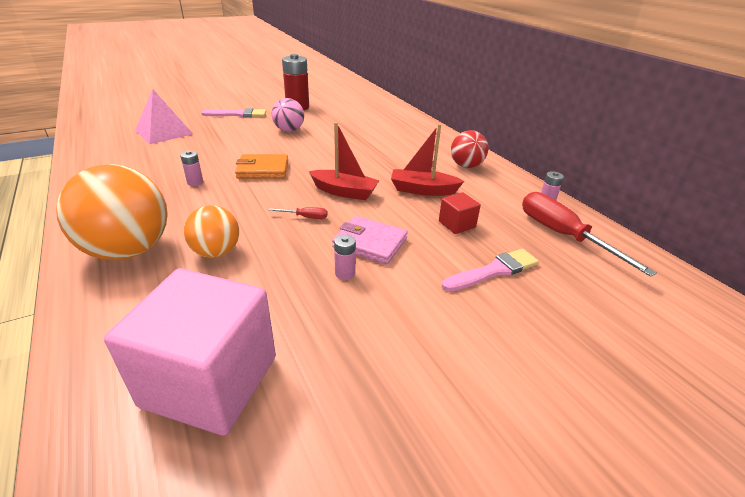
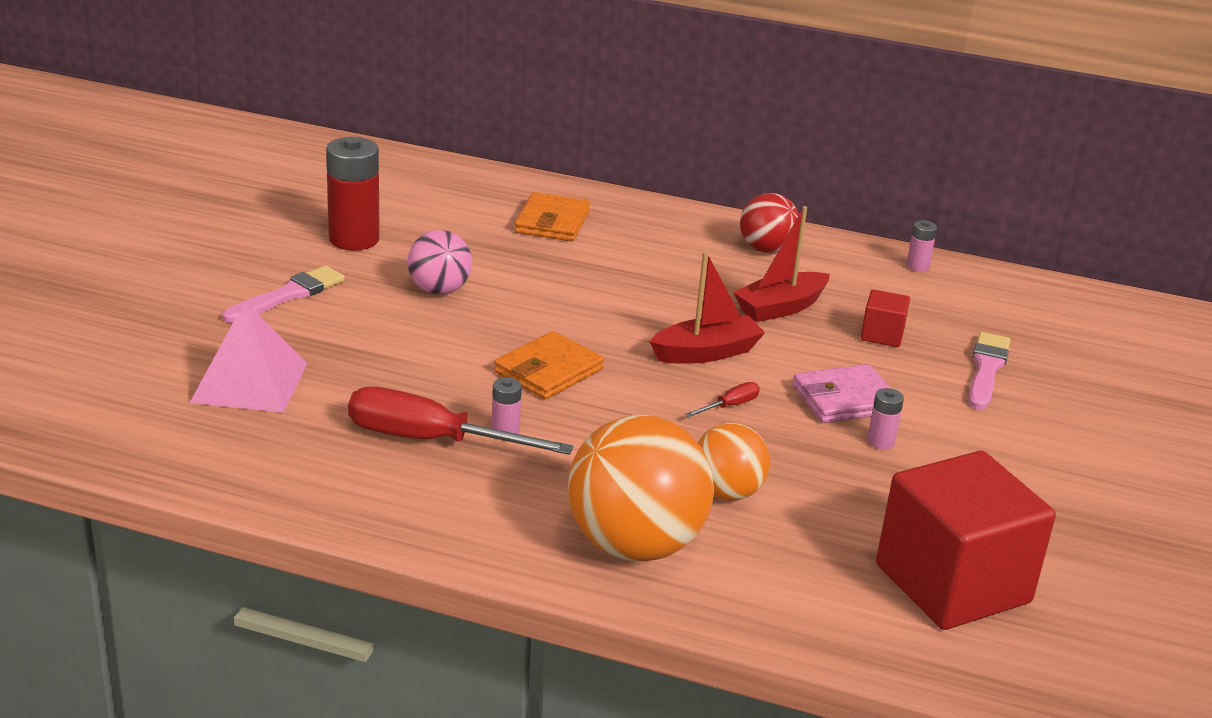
camera: 45 degrees left, 5 degrees down
(210, 381) = (952, 584): pink cube -> red cube
(384, 125) = (552, 222): none -> orange wallet
(563, 235) = (983, 299): red screwdriver -> red screwdriver (431, 440)

